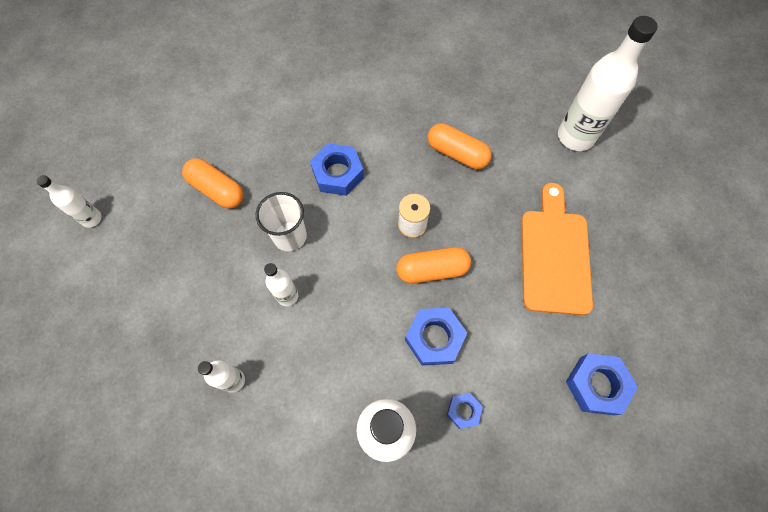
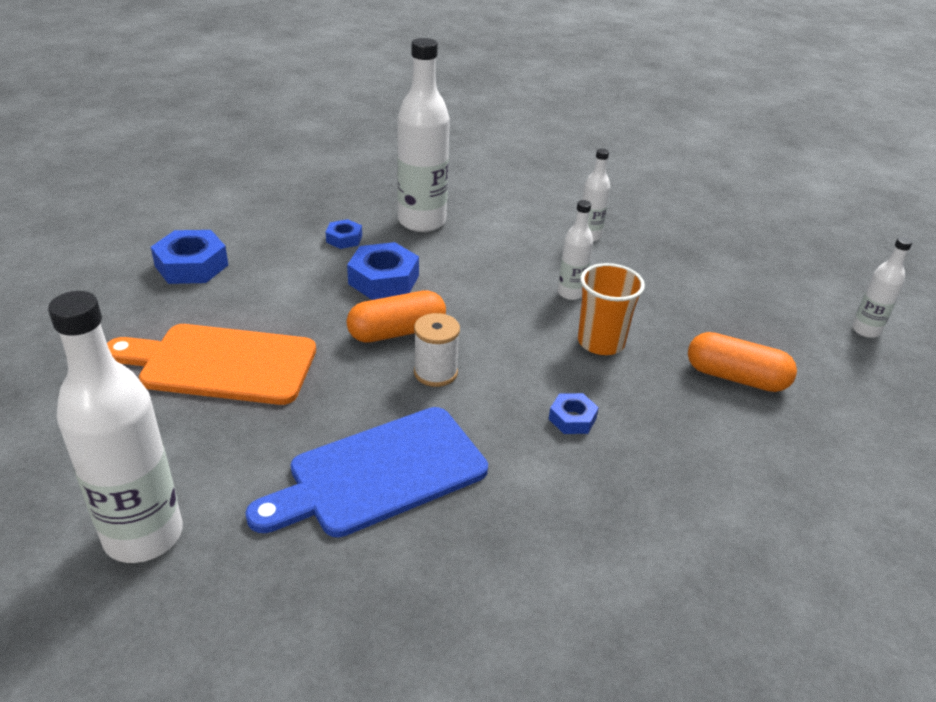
camera: 165 degrees right, 30 degrees down
(290, 236) = (601, 342): white cup -> orange cup
(337, 173) = (572, 419): blue nut -> blue nut, size x0.56
(457, 153) = (379, 473): orange capsule -> blue cutting board
(554, 255) = (221, 364): orange cutting board -> orange cutting board turned 105 degrees clockwise

